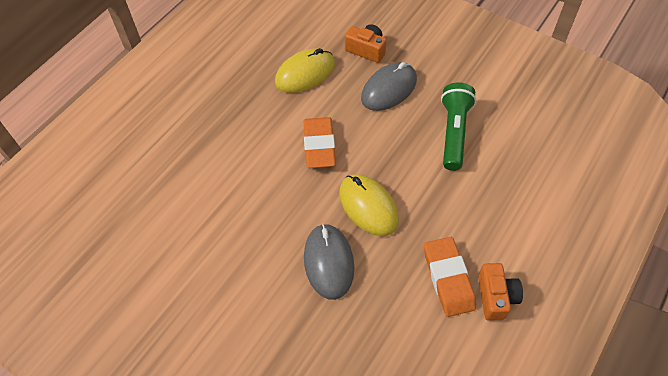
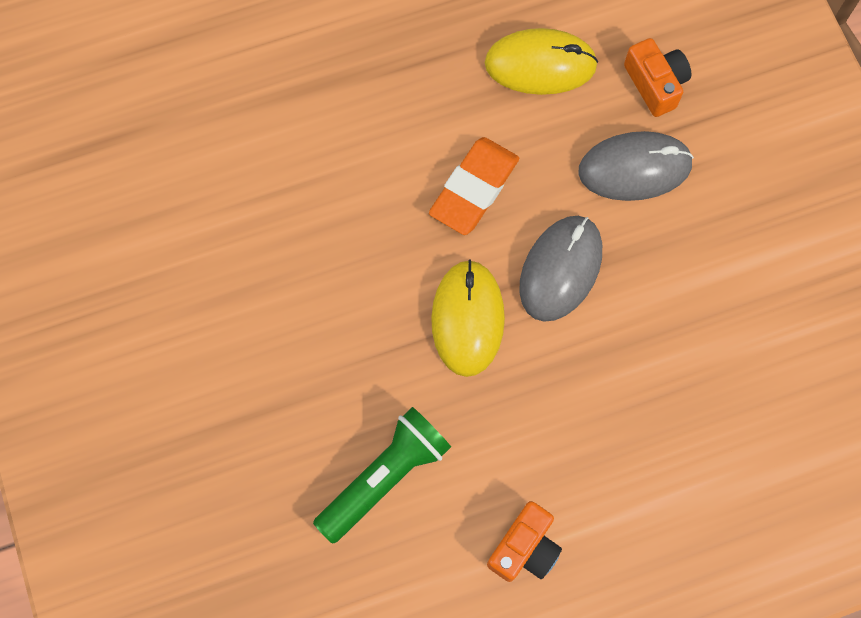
camera: 35 degrees right, 15 degrees up
(329, 262) = (362, 357): grey mouse -> grey mouse (560, 269)
(448, 278) = (487, 483): orange eraser -> none
(454, 132) = (667, 296): green flashlight -> green flashlight (384, 477)

